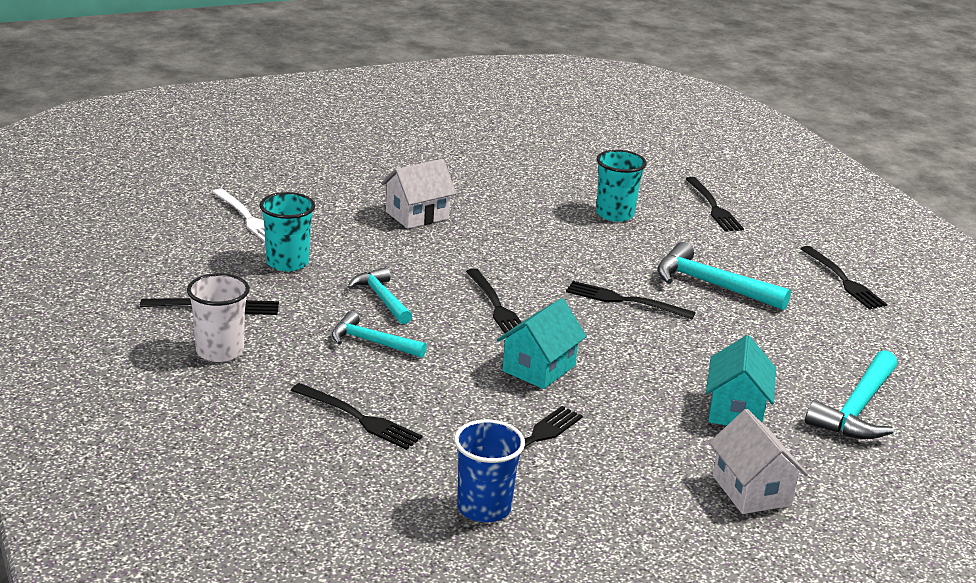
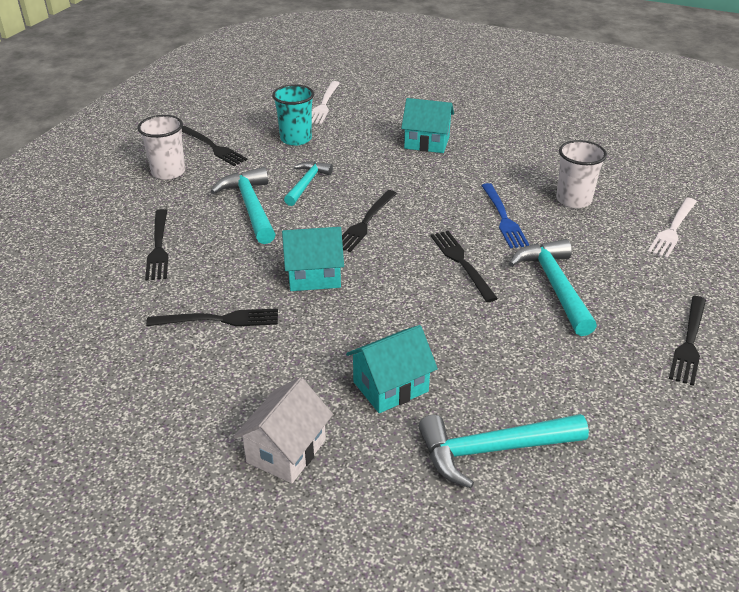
camera: 50 degrees right, 10 degrees up
(372, 342) = (251, 207): turquoise hammer -> turquoise hammer, size x1.52
(417, 215) = (427, 142): white house -> turquoise house
(484, 508) = (113, 342): blue cup -> none
(593, 252) = (504, 218): none -> blue fork
(615, 214) = (573, 200): turquoise cup -> white cup
(714, 207) = (672, 230): black fork -> white fork

